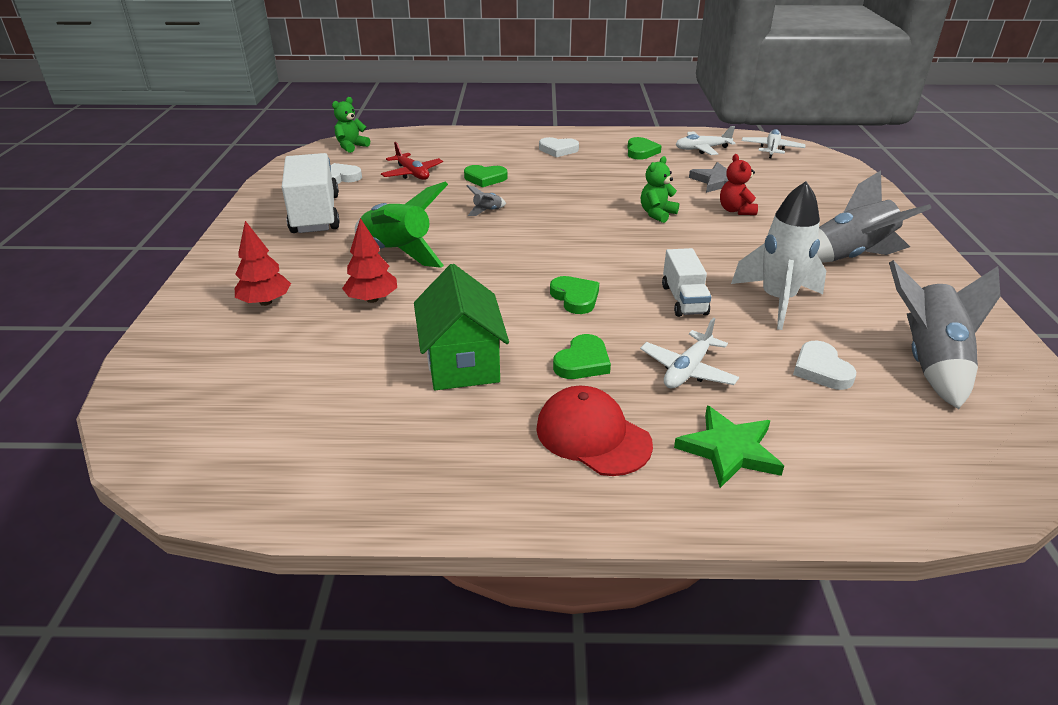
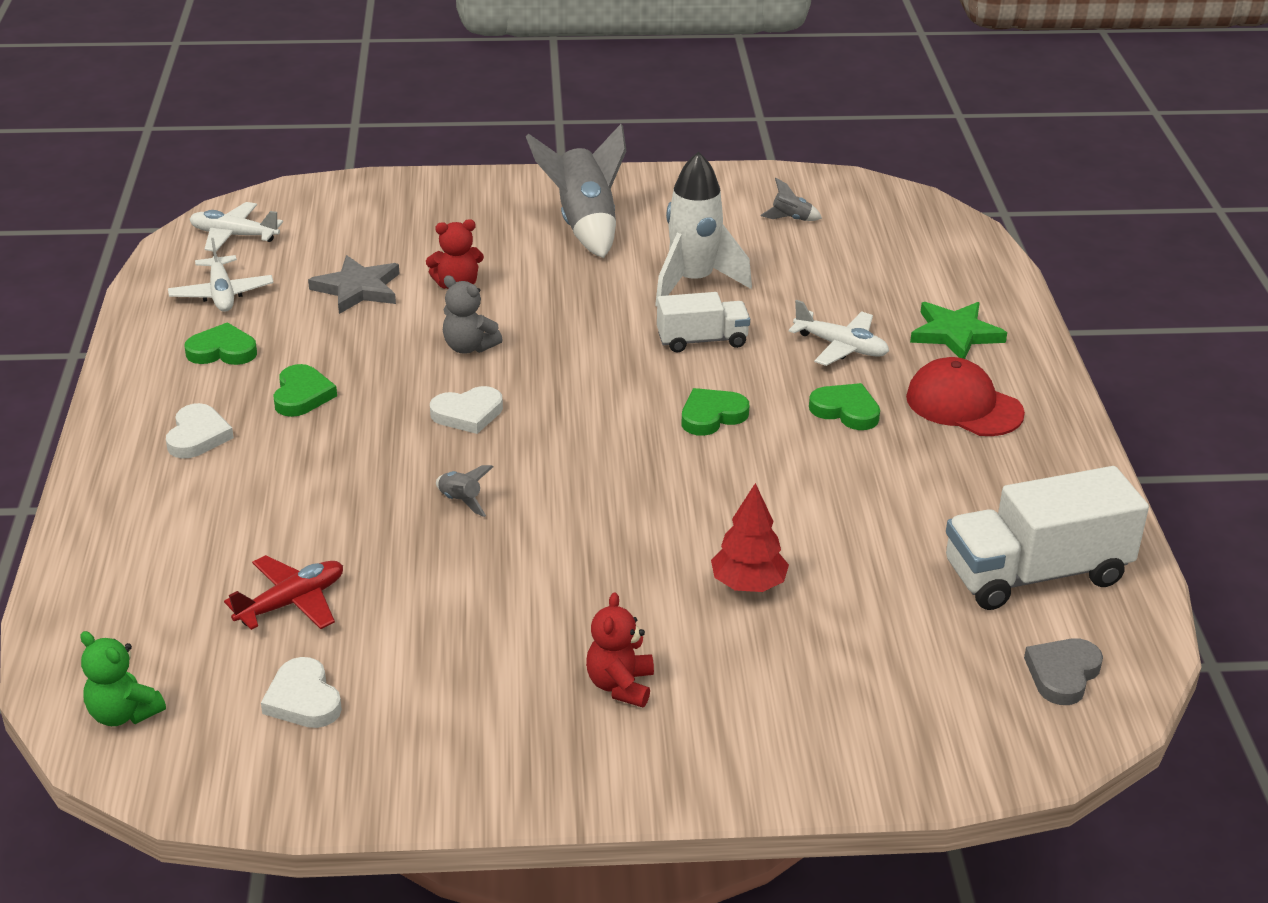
camera: 95 degrees left, 0 degrees up
(199, 433) = (1062, 674): none -> grey heart
(265, 302) = (777, 689): red tree -> none
(301, 252) = (620, 685): none -> red teddy bear
(315, 214) = (474, 699): white truck -> white truck (1036, 574)
(398, 253) = (610, 578): green rocket -> none
(462, 363) = (872, 493): green house -> none
(485, 178) = (324, 512): green heart -> green heart (302, 395)
(592, 436) = (964, 405): red cap -> red cap turned 90 degrees clockwise
(657, 214) = (469, 347): green teddy bear -> grey teddy bear
(821, 369) = (818, 274): white heart -> white heart (468, 414)
(929, 363) = (791, 219): grey rocket -> grey rocket, size x0.42

